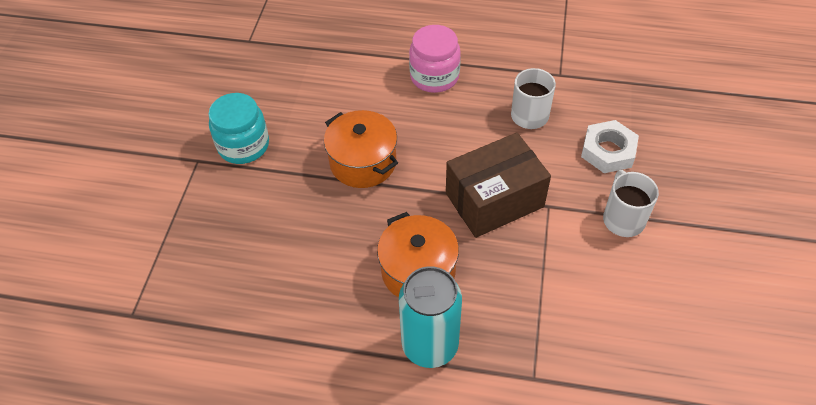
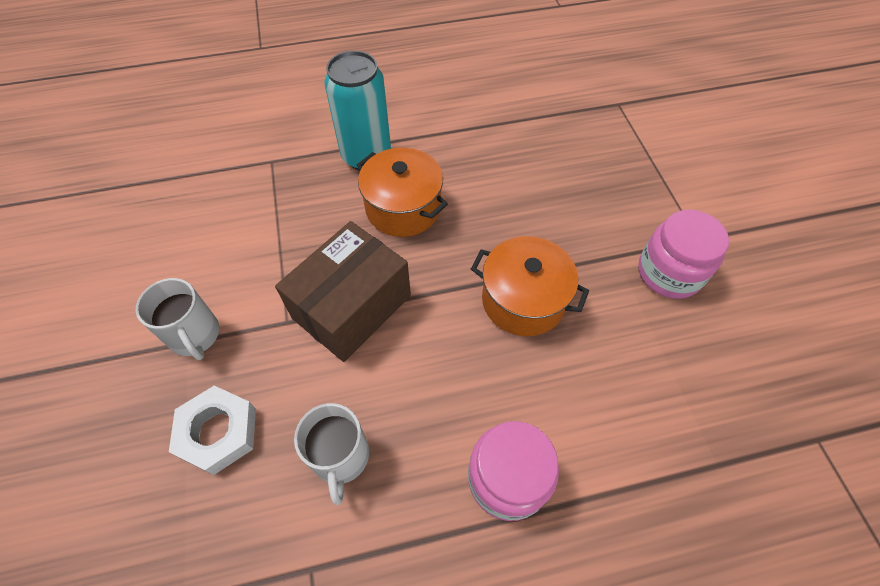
camera: 155 degrees right, 5 degrees up
(243, 145) = (669, 273): turquoise jar -> pink jar

